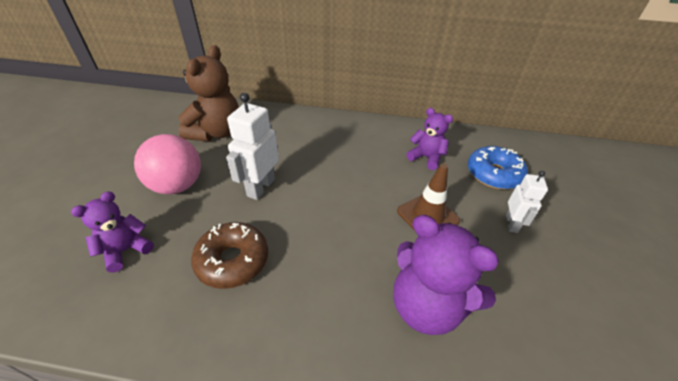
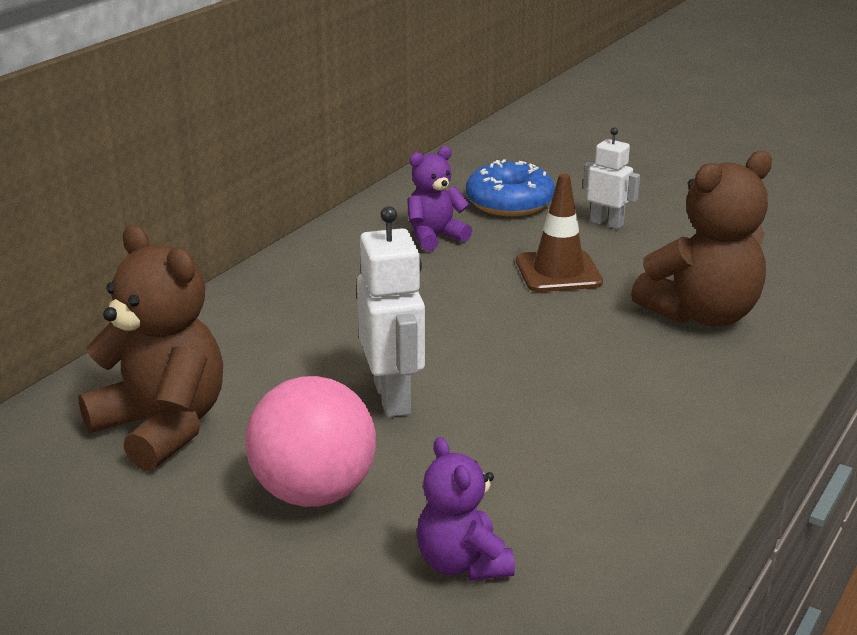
camera: 65 degrees left, 15 degrees down
(233, 261) = (552, 448): brown donut -> none
(260, 187) = (393, 398): white robot -> white robot turned 150 degrees counterclockwise
(427, 306) = (702, 314): purple teddy bear -> brown teddy bear

